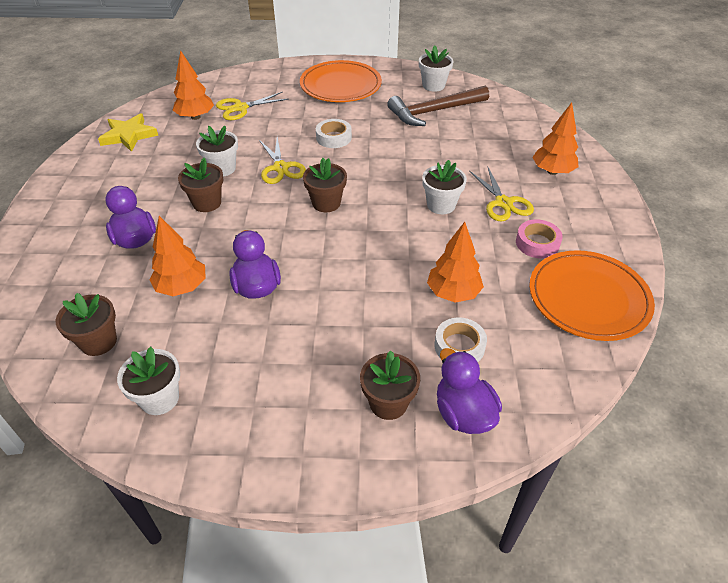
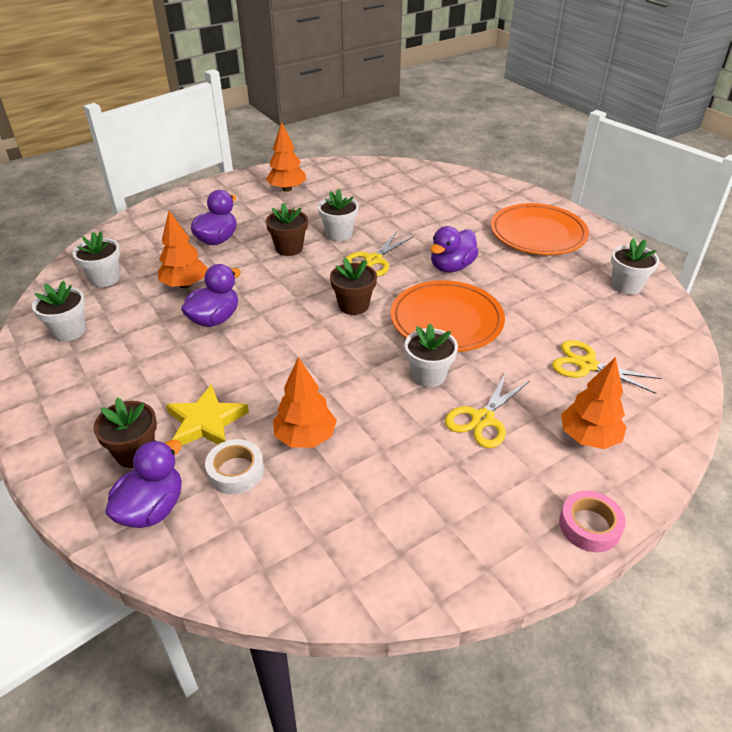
camera: 55 degrees right, 5 degrees down
(98, 342) = (105, 278): brown flower pot -> white flower pot
(129, 135) = (329, 177): yellow star -> yellow star (206, 422)
(195, 117) = (389, 190): orange tree -> orange tree (287, 189)
(240, 108) = (429, 203): yellow scissors -> yellow scissors (587, 365)
(333, 138) = (451, 267): white tape -> purple duck
(434, 111) = (579, 306): brown hammer -> none
(537, 243) = (442, 472): pink tape -> pink tape (589, 526)
(588, 298) = (389, 551): orange plate -> orange plate (446, 320)

